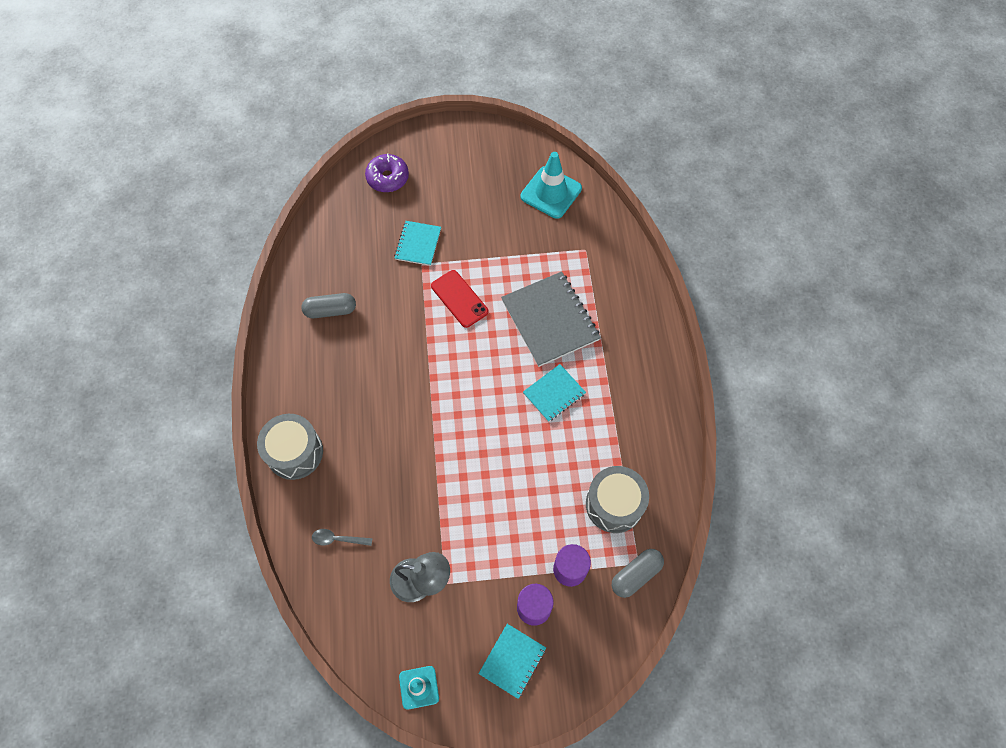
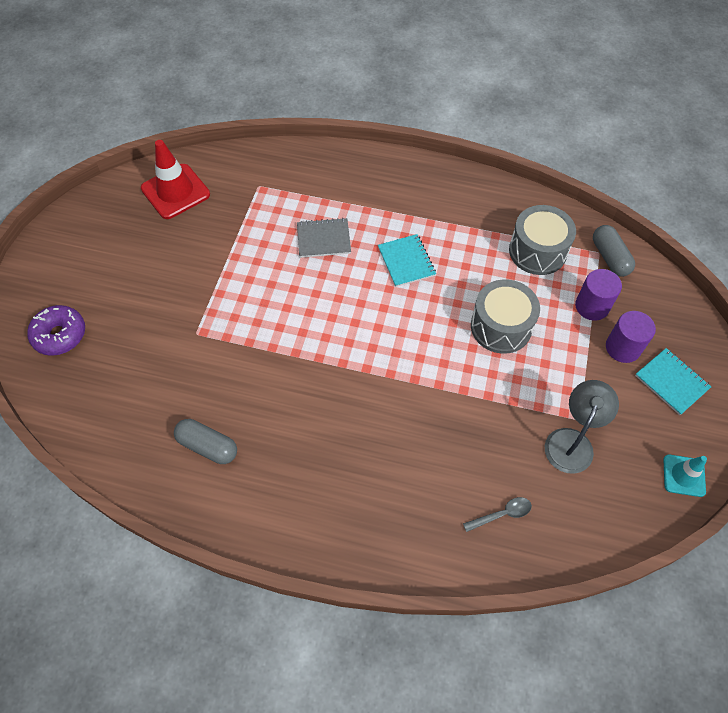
camera: 70 degrees left, 5 degrees down
(295, 452) = (378, 536): grey drum -> grey drum (501, 326)
(330, 310) = (208, 446): grey capsule -> grey capsule turned 75 degrees counterclockwise
(338, 539) = (502, 514): grey spoon -> grey spoon turned 135 degrees counterclockwise
(418, 244) = (168, 329): turquoise notebook -> none
(459, 299) = (259, 310): red phone -> none
(550, 320) = (323, 239): grey notebook -> grey notebook, size x0.56
(551, 192) = (175, 191): turquoise traffic cone -> red traffic cone

